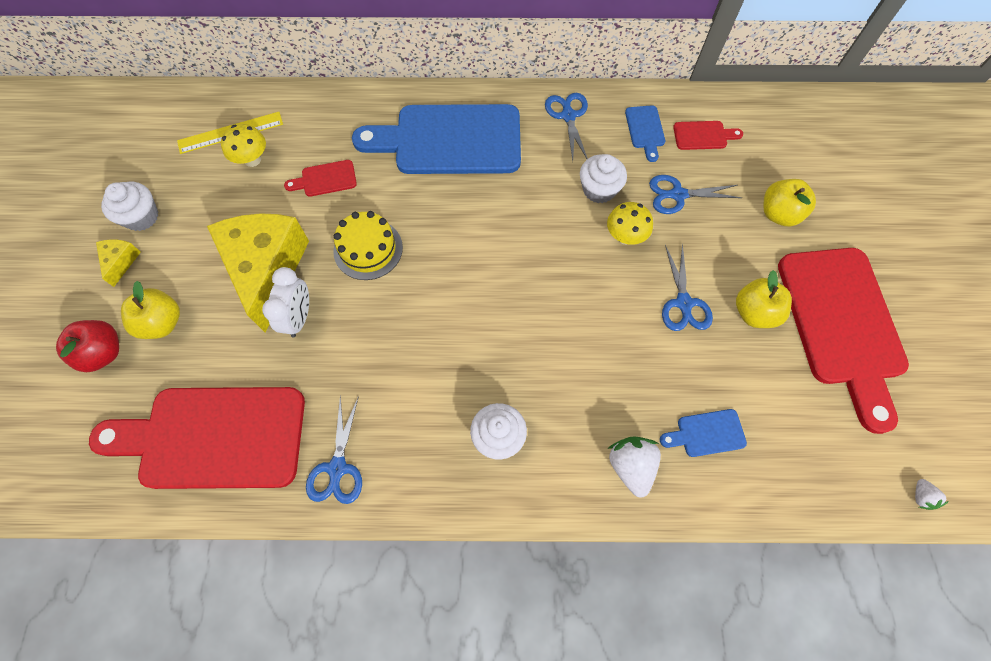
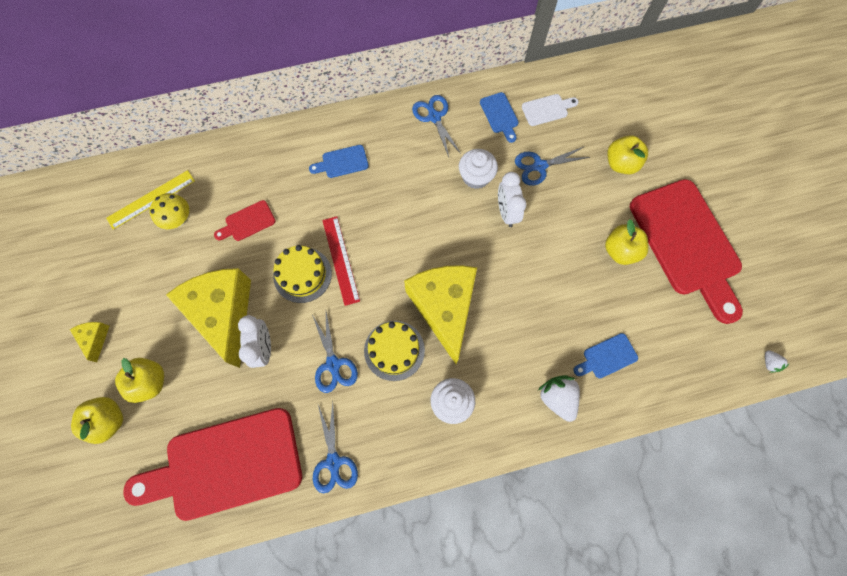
camera: 15 degrees left, 5 degrees up
(103, 353) = (109, 420): red apple -> yellow apple
(141, 217) = (99, 294): white cupcake -> none
(416, 243) = (341, 260): none -> red ruler
(447, 358) = (394, 350): none -> yellow cake
(450, 140) = (342, 162): blue cutting board -> blue cutting board, size x0.41
(520, 325) = (444, 308): none -> yellow cheese
(625, 236) = (506, 212): yellow mushroom -> white clock
(683, 303) = (565, 256): blue scissors -> blue scissors (333, 364)
(703, 135) = (547, 109): red cutting board -> white cutting board

